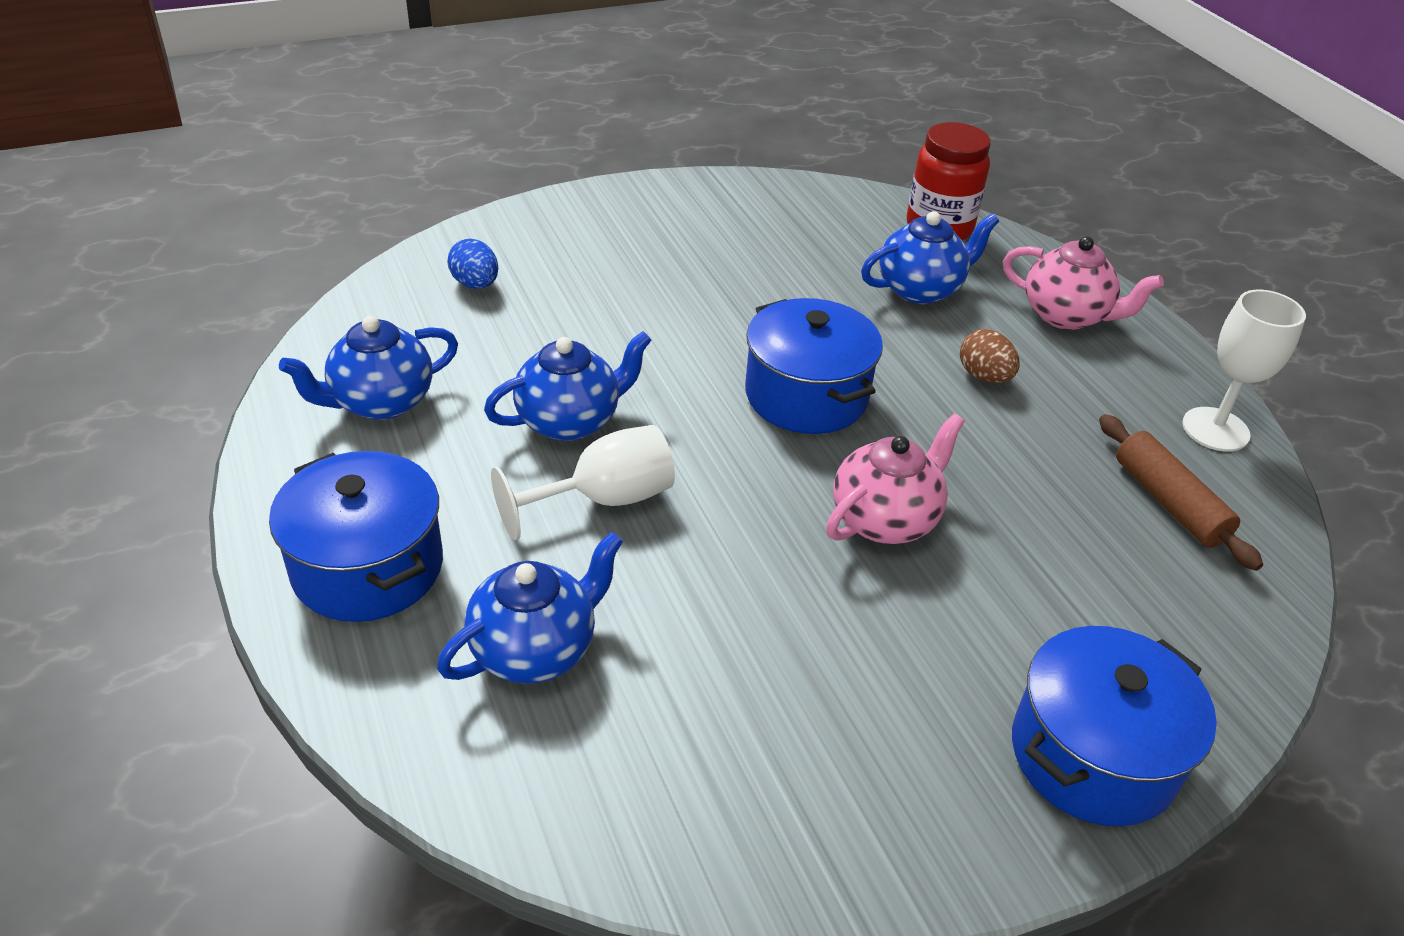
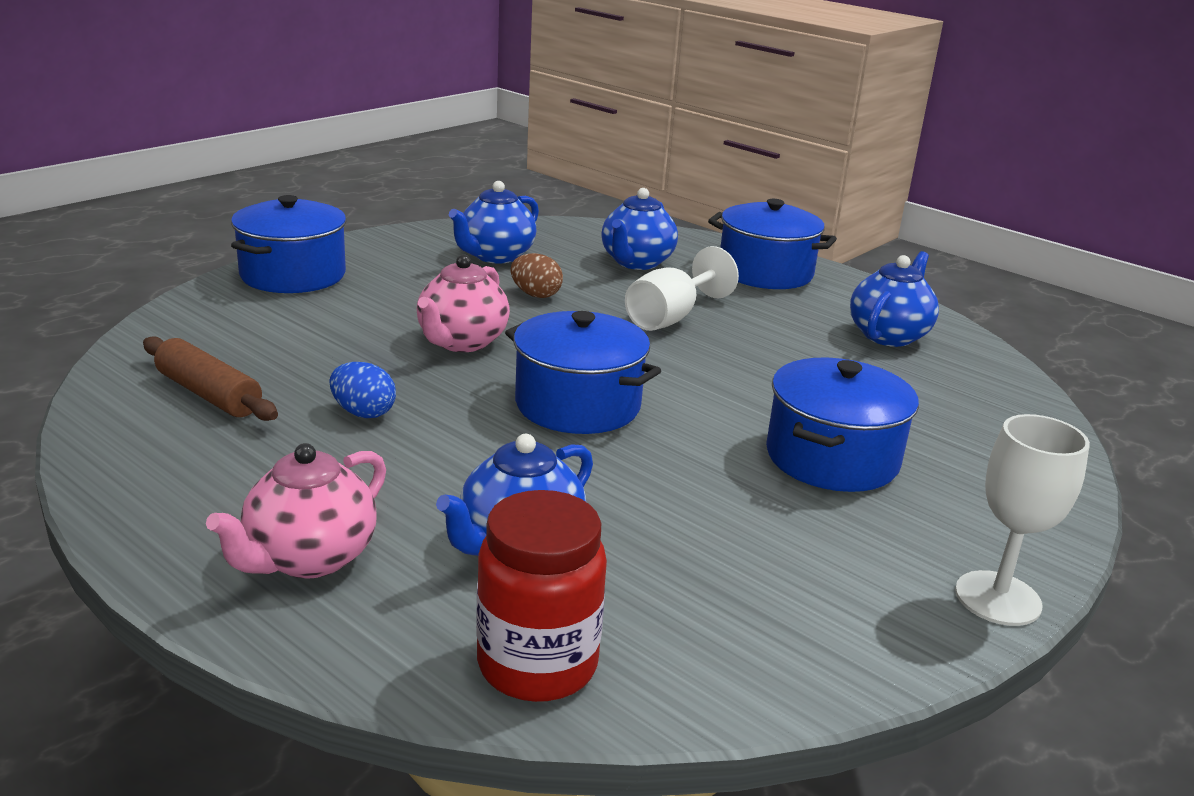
camera: 155 degrees right, 15 degrees down
(475, 284) = (971, 427): blue egg -> blue egg (363, 413)
(570, 421) = (747, 351): blue teapot -> blue teapot (495, 256)
(632, 290) = (832, 458): none -> blue pot
(984, 376) = (406, 459): brown egg -> brown egg (535, 295)
(1066, 316) = (309, 558): pink teapot -> pink teapot turned 60 degrees counterclockwise
(1215, 429) = (133, 464): white goblet -> white goblet (998, 598)

